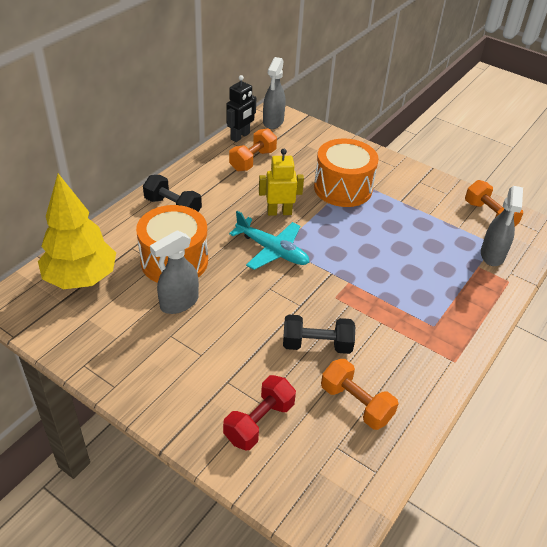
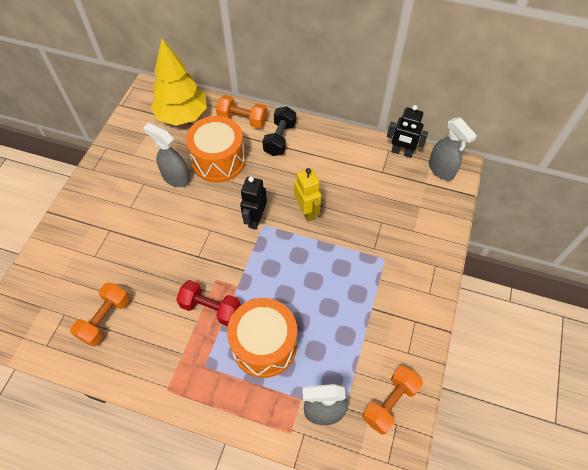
camera: 75 degrees right, 15 degrees up
(253, 160) = (370, 172): orange dumbbell -> orange dumbbell (242, 120)
(259, 422) = (77, 259): red dumbbell -> red dumbbell (210, 308)
(272, 250) = (255, 219): turquoise plane -> black robot
(273, 122) = (441, 170): grey spray bottle -> grey spray bottle turned 120 degrees counterclockwise
(317, 345) = (158, 278): black dumbbell -> none
(343, 188) = (367, 253): orange drum -> orange drum (264, 345)

